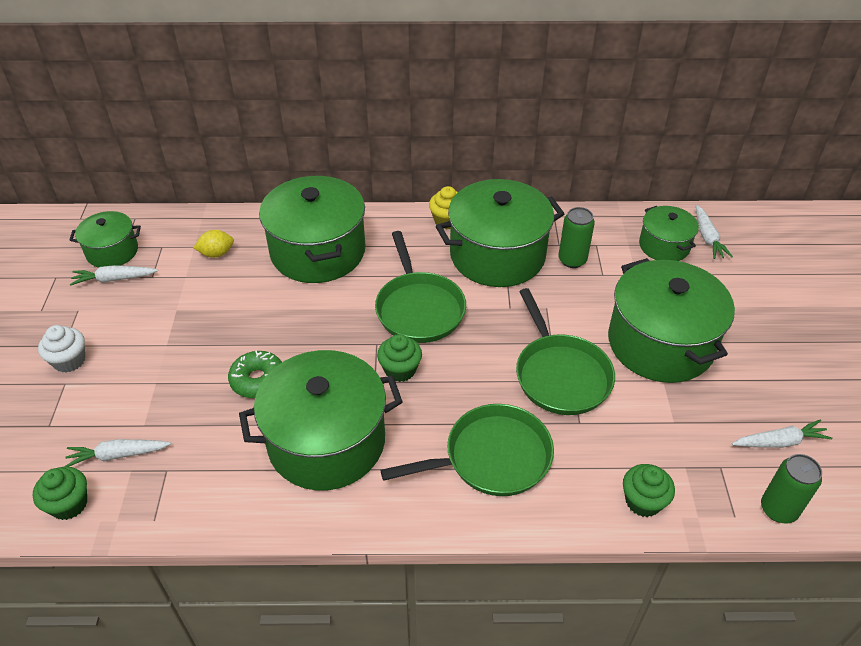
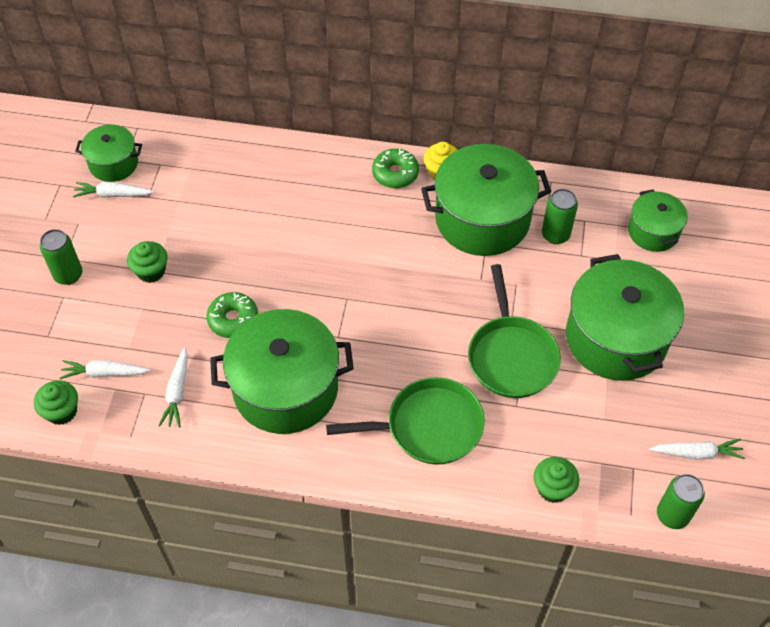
camera: 10 degrees right, 10 degrees up
(69, 361) = (68, 275): white cupcake -> green can
(216, 254) = (211, 179): yellow lemon -> none
(318, 251) = (308, 190): green pot -> none
(400, 370) = (363, 328): green cupcake -> green cupcake (151, 271)
(402, 227) = (395, 173): none -> green donut
(418, 308) = (393, 267): green pan -> none
(707, 238) = (701, 228): white carrot -> white carrot (177, 392)

